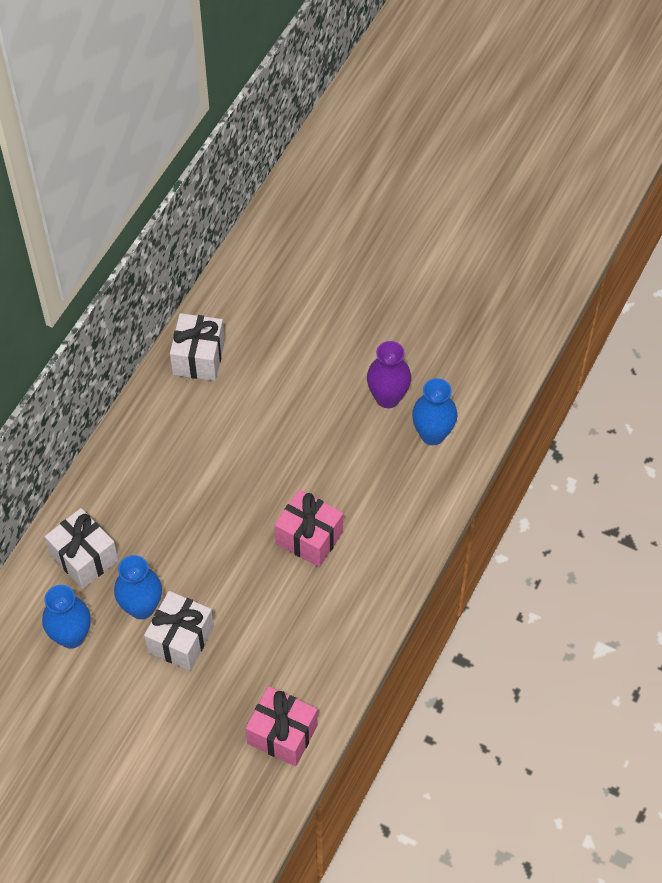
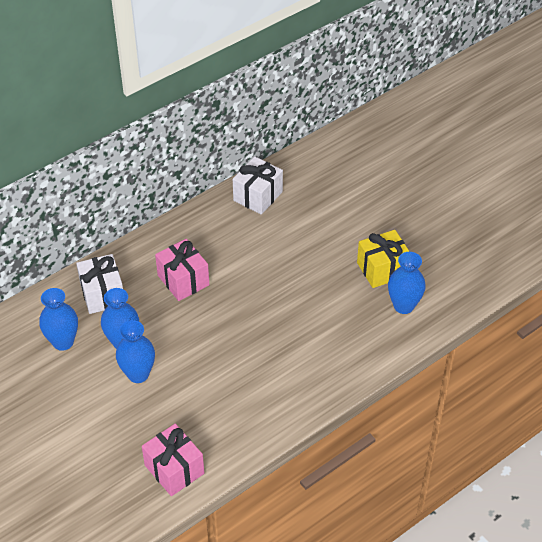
camera: 25 degrees right, 10 degrees down
(181, 639) = (138, 374): white gift -> blue vase
(309, 538) = (271, 341): pink gift -> pink gift (183, 280)
(387, 398) = (382, 269): purple vase -> yellow gift

